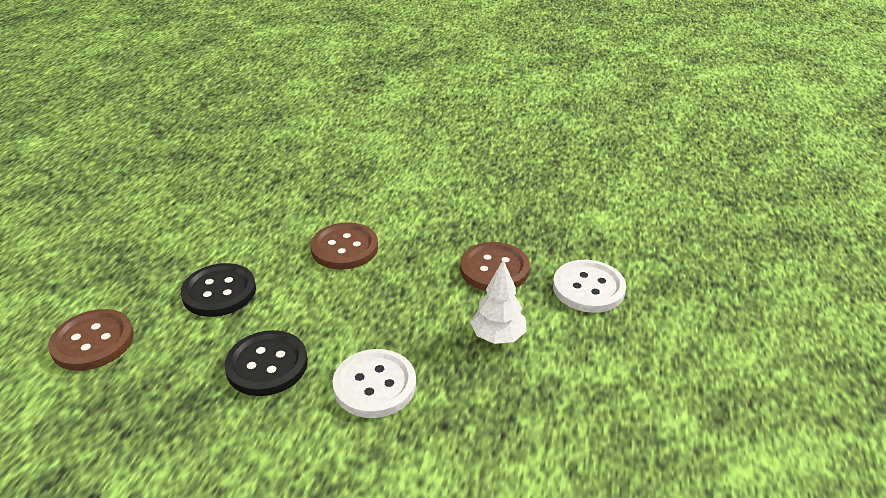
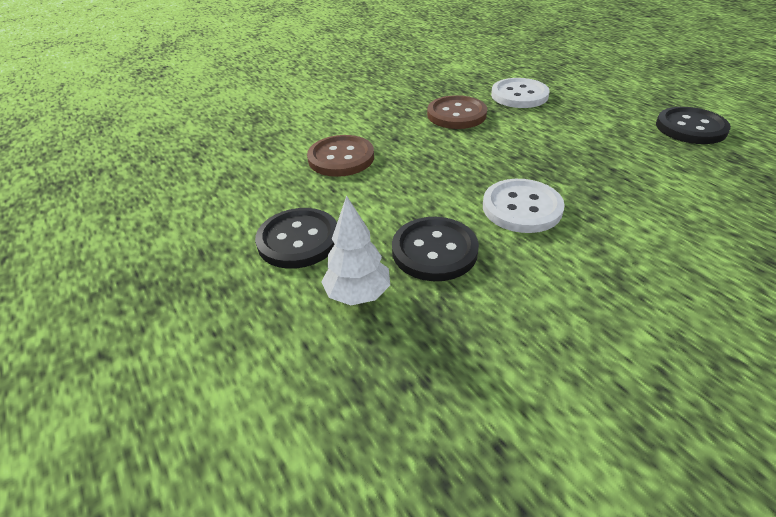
camera: 45 degrees left, 5 degrees up
(93, 342) = (249, 355): brown button -> none
(498, 337) = (528, 141): white tree -> white tree (358, 294)
(679, 446) = (690, 128): none -> black button

